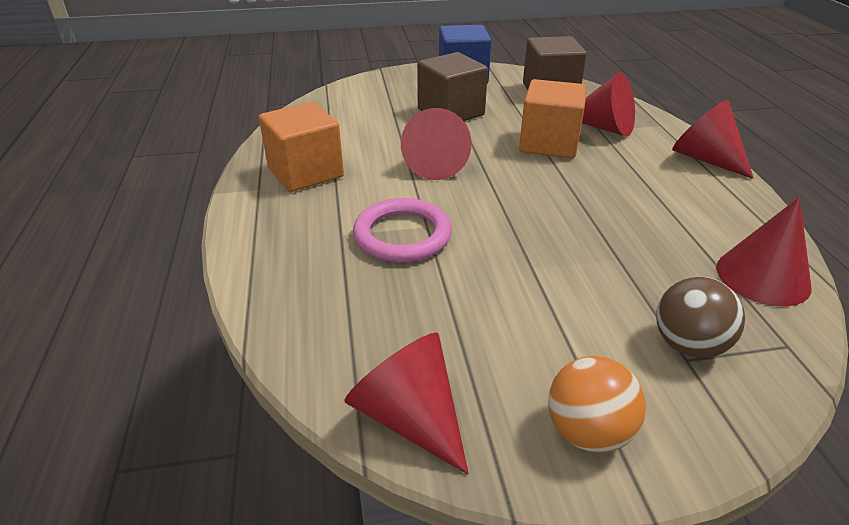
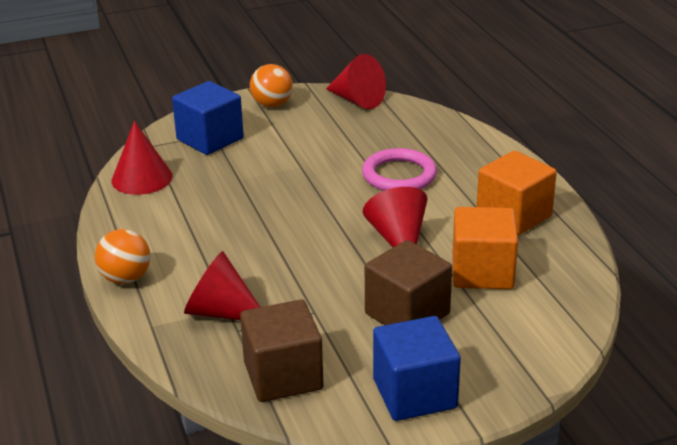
camera: 170 degrees right, 5 degrees down
(549, 143) = (286, 279): orange cube -> orange cube (482, 272)
(688, 345) = (210, 139): brown ball -> blue cube
(705, 159) = (125, 278): red cone -> orange ball

